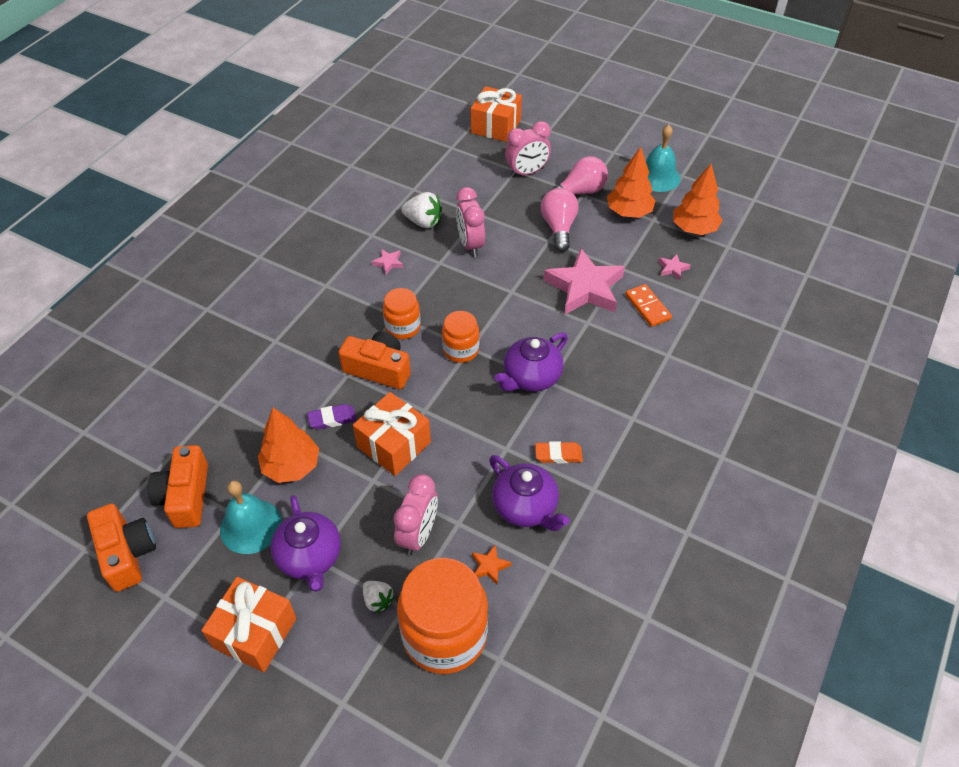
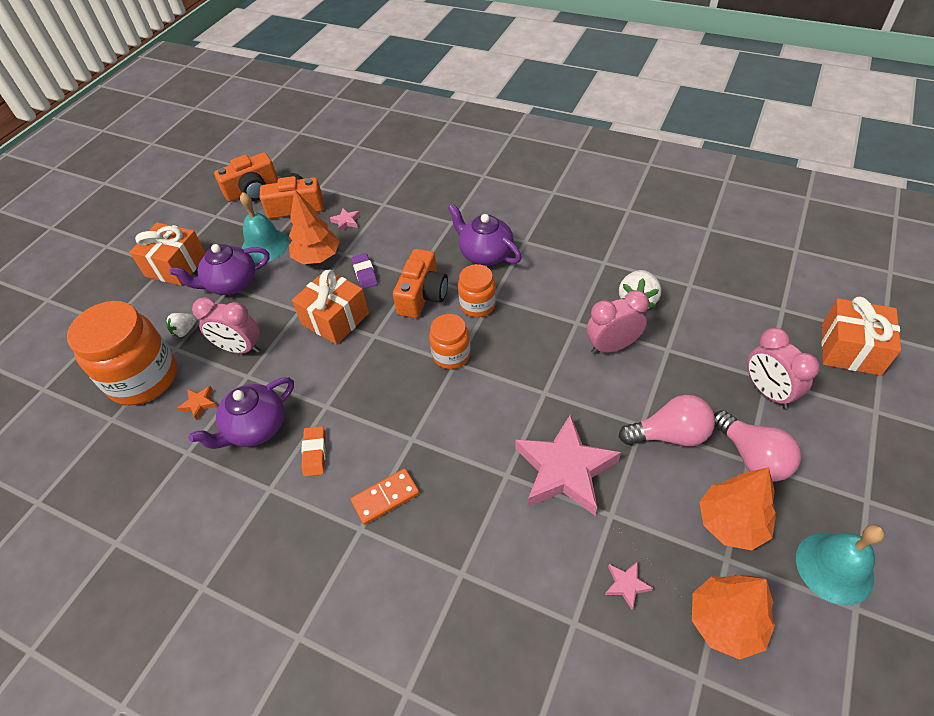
camera: 90 degrees right, 0 degrees up
(388, 263) = (565, 281): pink star -> pink star (346, 221)
(531, 377) = (417, 421): purple teapot -> purple teapot (485, 254)
(647, 307) = (543, 548): orange domino -> orange domino (385, 497)

